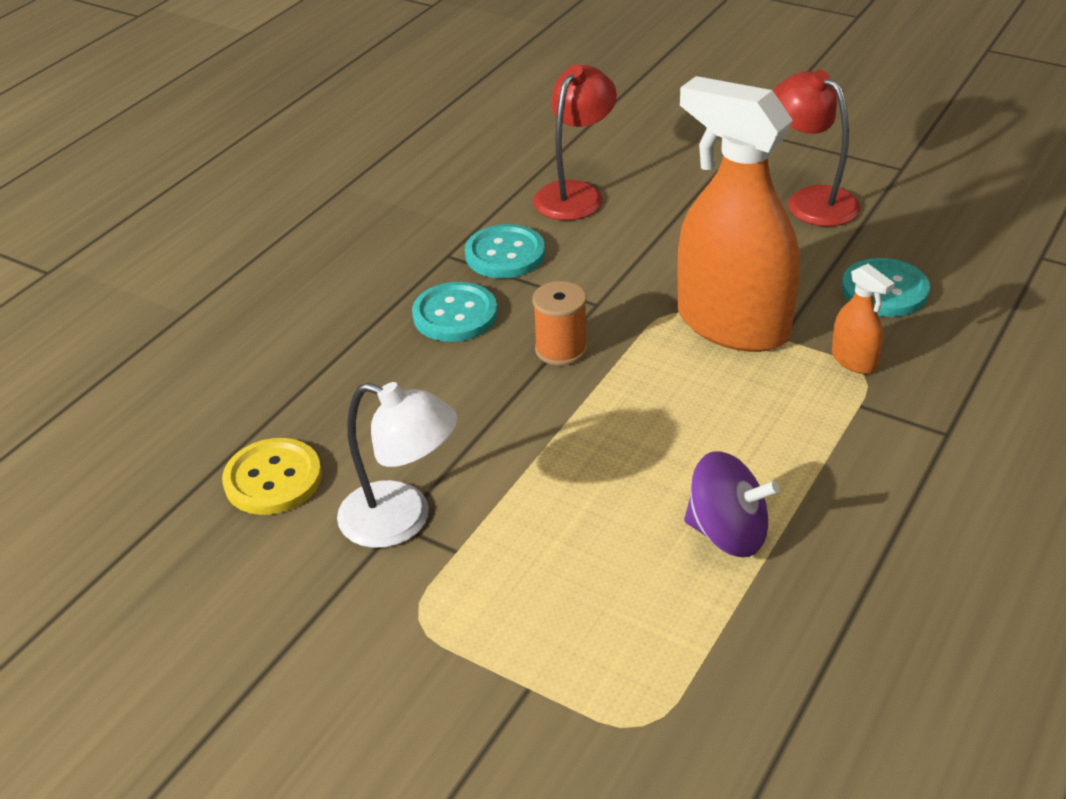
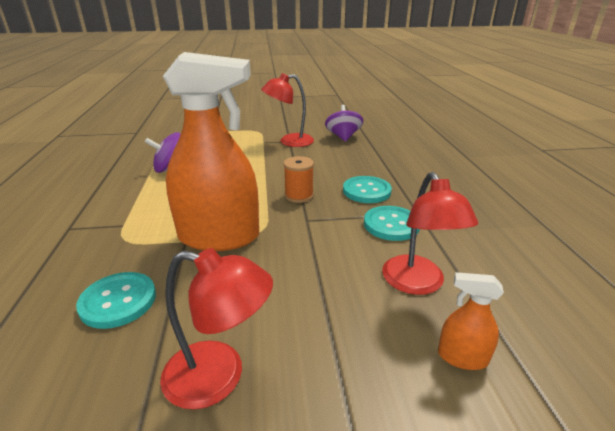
camera: 140 degrees right, 10 degrees down
(273, 479) = (343, 137): yellow button -> purple spinning top
(402, 520) = (289, 141): white lamp -> red lamp
(854, 360) = (132, 244): orange spray bottle -> orange spray bottle (462, 357)

